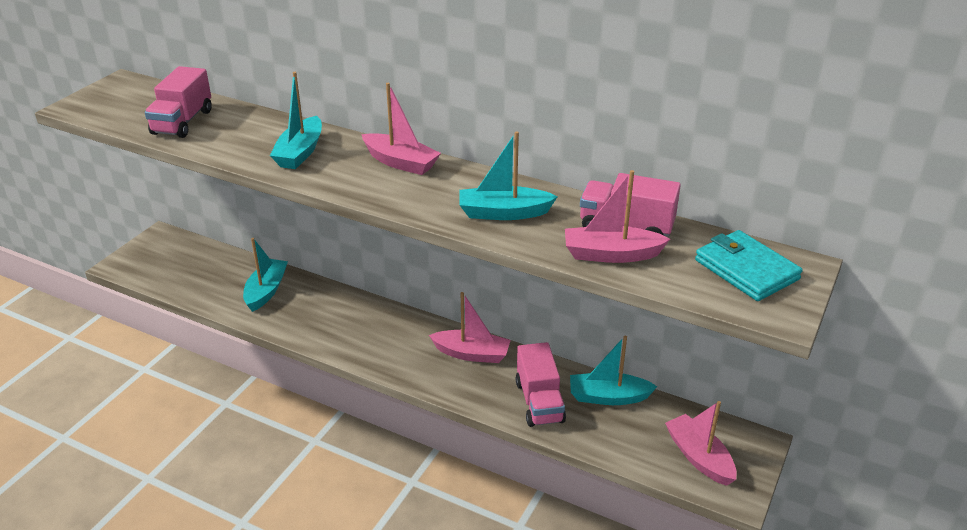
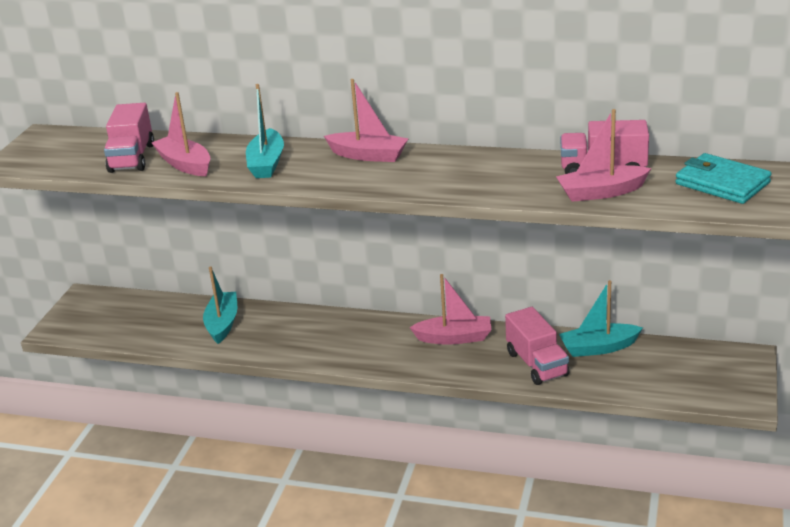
camera: 10 degrees left, 5 degrees down
(503, 213) = (488, 178): turquoise boat -> none
(699, 457) = (701, 378): pink boat -> pink boat (185, 164)

